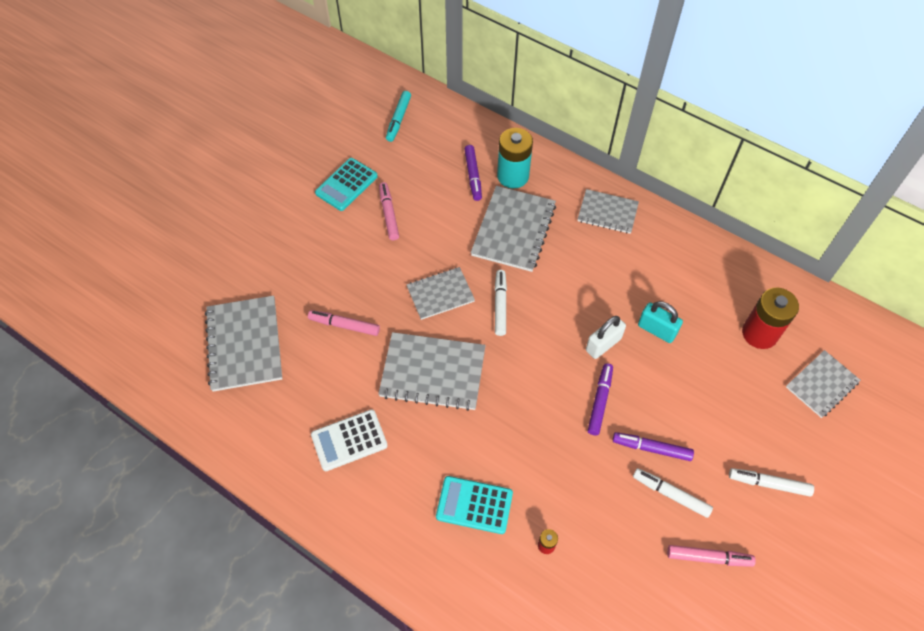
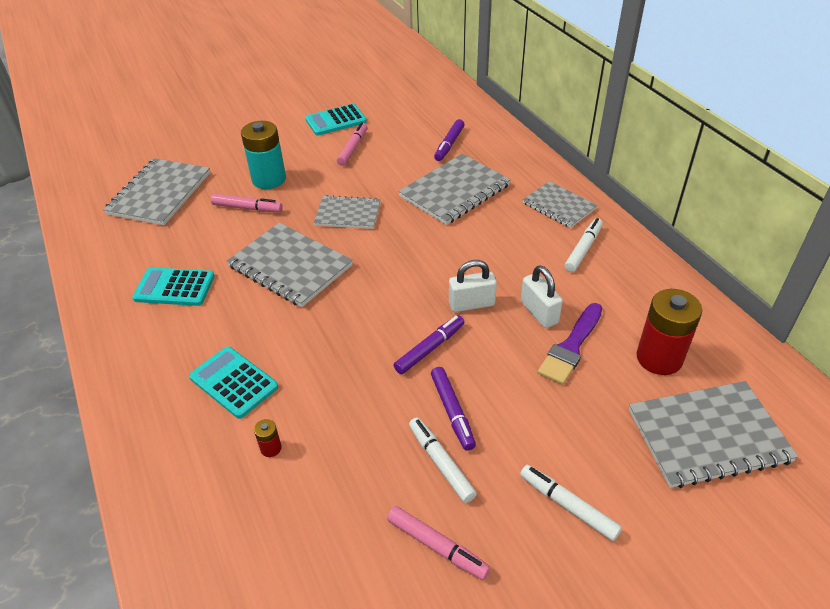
camera: 30 degrees right, 15 degrees down
(344, 325) = (247, 208): pink marker -> pink marker turned 150 degrees clockwise
(349, 440) = (174, 287): white calculator -> turquoise calculator
(398, 119) = (416, 93): turquoise marker -> none
(500, 305) = (395, 239): white marker -> white marker (583, 249)
(513, 176) = (486, 155): turquoise battery -> turquoise battery (269, 179)
(651, 448) = (452, 412): purple marker -> purple marker turned 150 degrees counterclockwise
(656, 330) = (539, 312): turquoise padlock -> white padlock
(697, 351) = (571, 347): none -> purple brush
(821, 384) = (708, 435): grey notebook -> grey notebook, size x1.59

